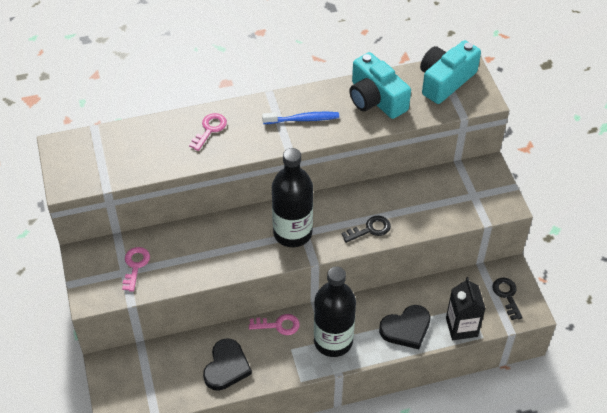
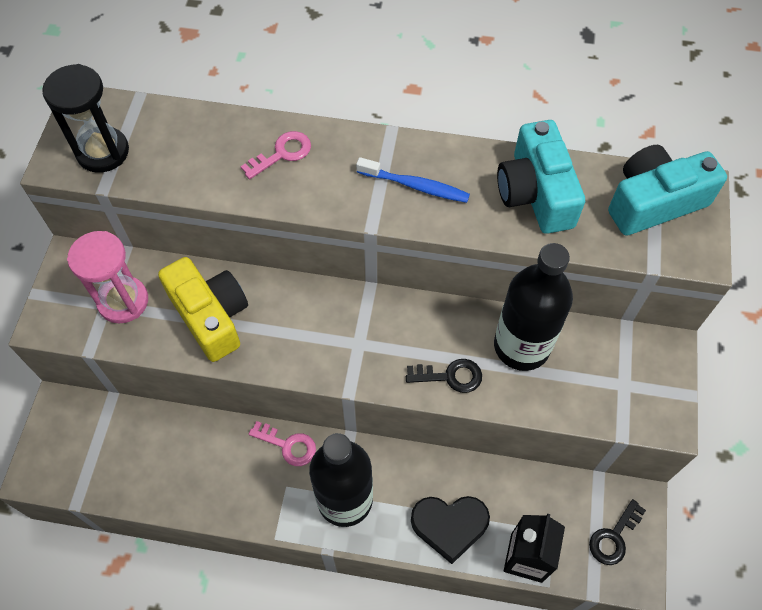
camera: 25 degrees right, 10 degrees up
(92, 168) = (103, 152): none -> black hourglass
(135, 265) = (123, 301): pink key -> pink hourglass
(200, 252) = (211, 316): none -> yellow camera
(226, 367) = (194, 475): black heart -> none
(292, 233) = (343, 338): black bottle -> black bottle (521, 346)
(506, 295) = (613, 537): black key -> black key turned 150 degrees counterclockwise

